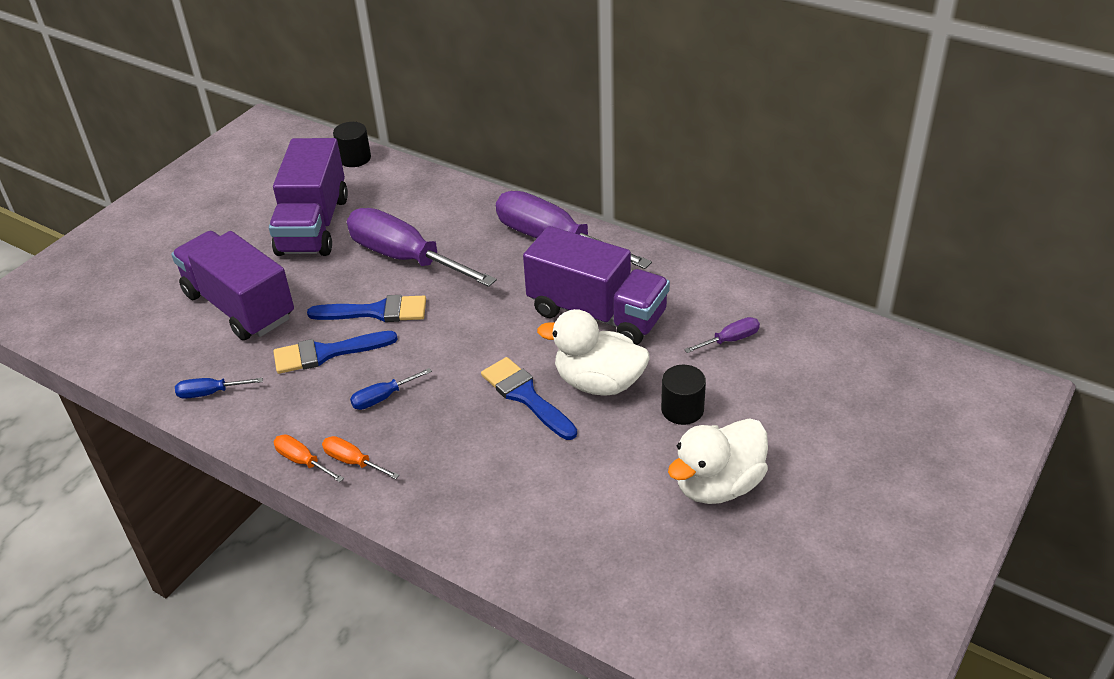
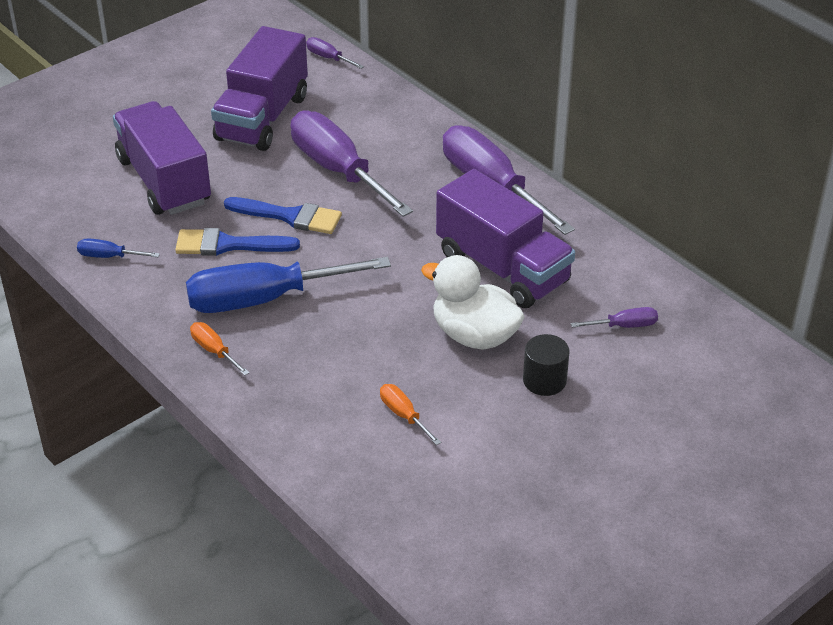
camera: 15 degrees right, 0 degrees up
(302, 461) = (169, 339): orange screwdriver -> orange screwdriver (404, 415)
(354, 158) = (328, 58): black cylinder -> purple screwdriver
(382, 398) = (264, 299): blue screwdriver -> blue screwdriver, size x2.37
(526, 396) = (398, 331): blue brush -> none
(718, 485) = (546, 459): white duck -> none

